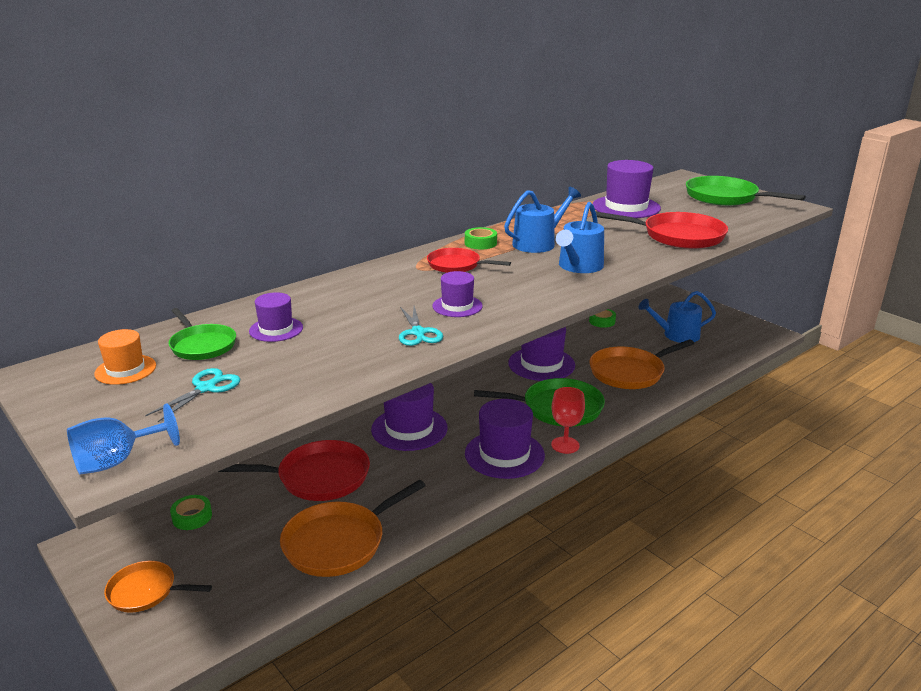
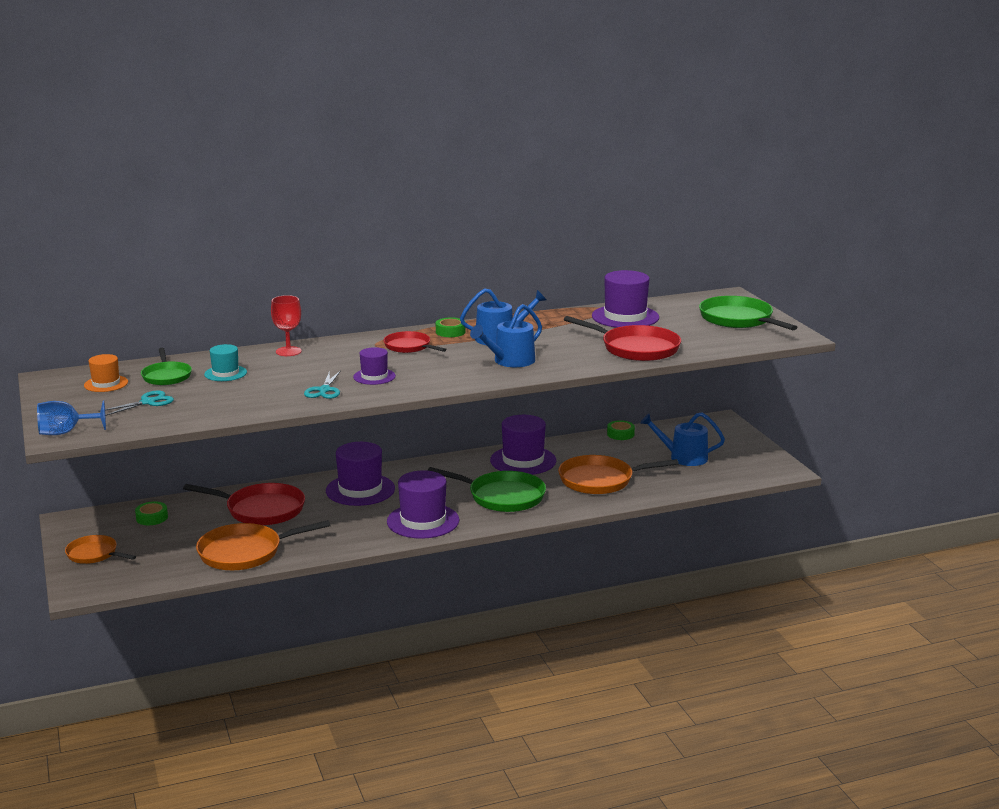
camera: 20 degrees right, 5 degrees down
(276, 329) = (225, 373): purple hat -> turquoise hat
(565, 445) = (481, 524): red goblet -> red goblet (288, 351)

